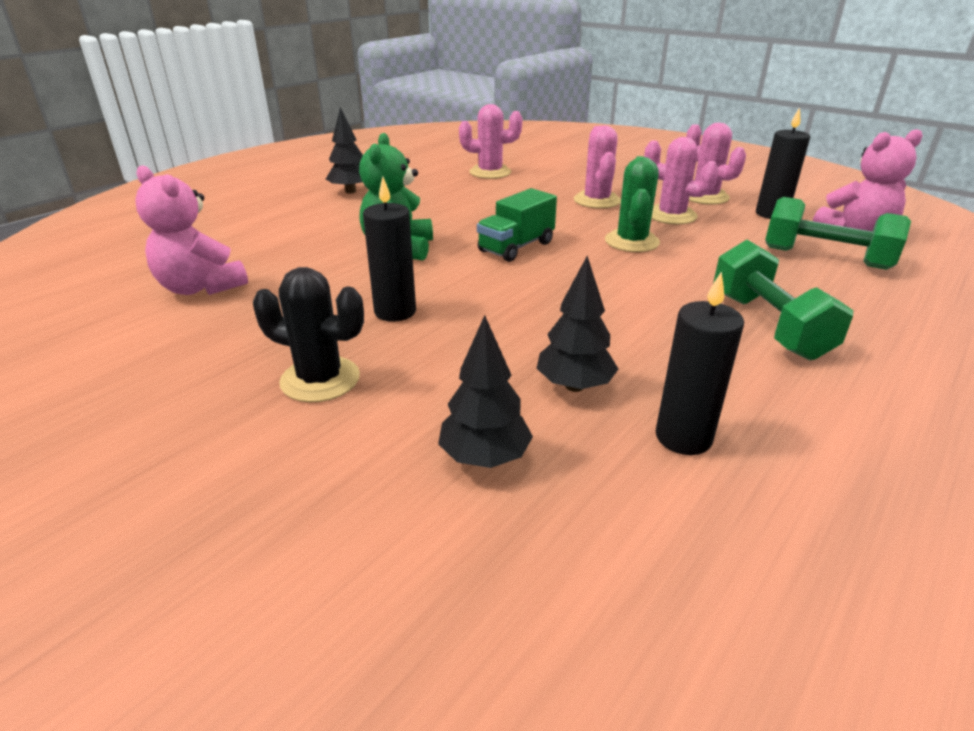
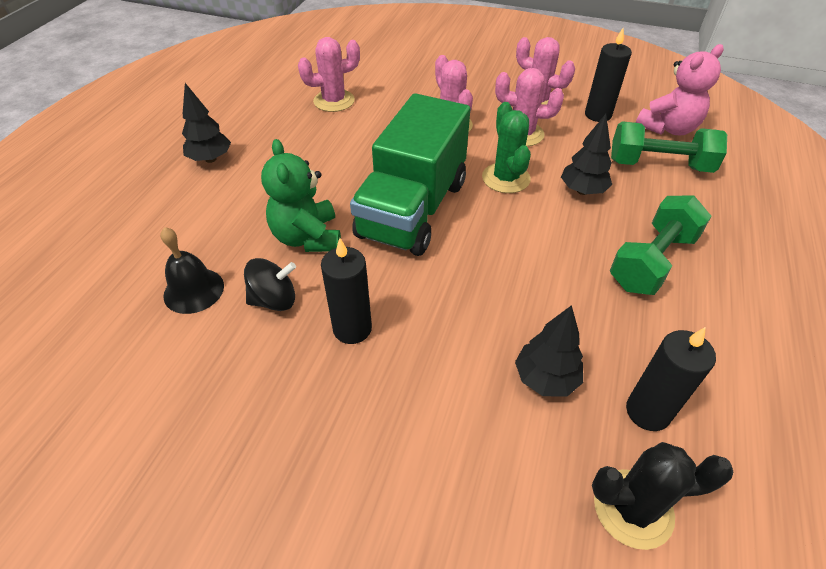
camera: 20 degrees left, 15 degrees up
(200, 287) = (141, 347): pink teddy bear -> none
(272, 263) = (194, 290): none -> black bell
(320, 379) = (335, 439): black cactus -> black cactus (633, 508)
(337, 281) = (274, 300): none -> black spinning top
(485, 457) = (519, 486): black tree -> black tree (582, 191)
(516, 247) = (413, 209): green truck -> green truck, size x1.92
(768, 325) = (652, 261): green dumbbell -> green dumbbell turned 75 degrees clockwise

